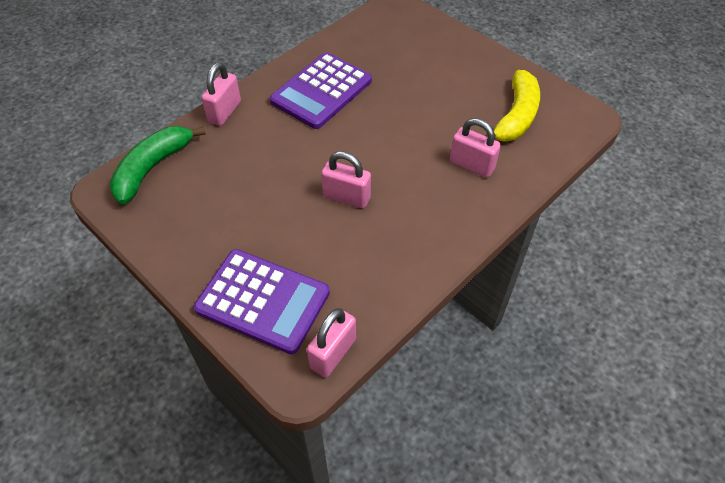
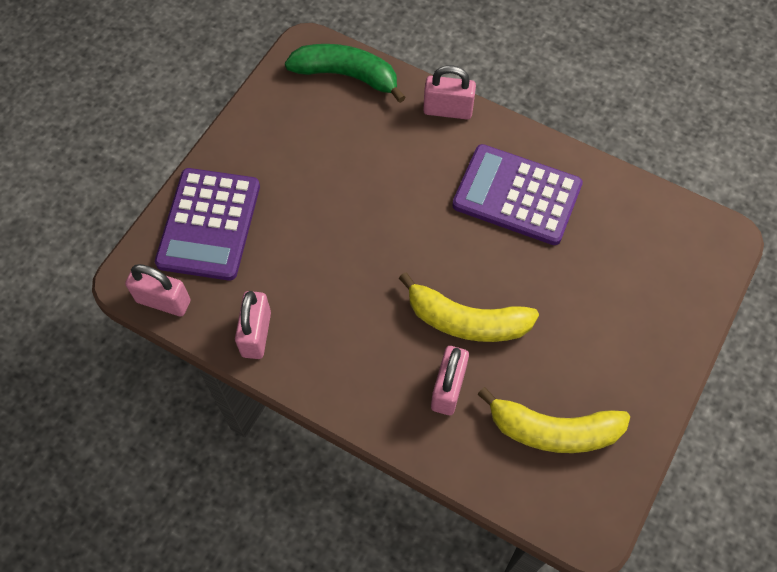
camera: 75 degrees right, 10 degrees up
(346, 197) = (359, 264): pink padlock -> pink padlock (256, 334)
(418, 143) = (466, 321): none -> yellow banana

